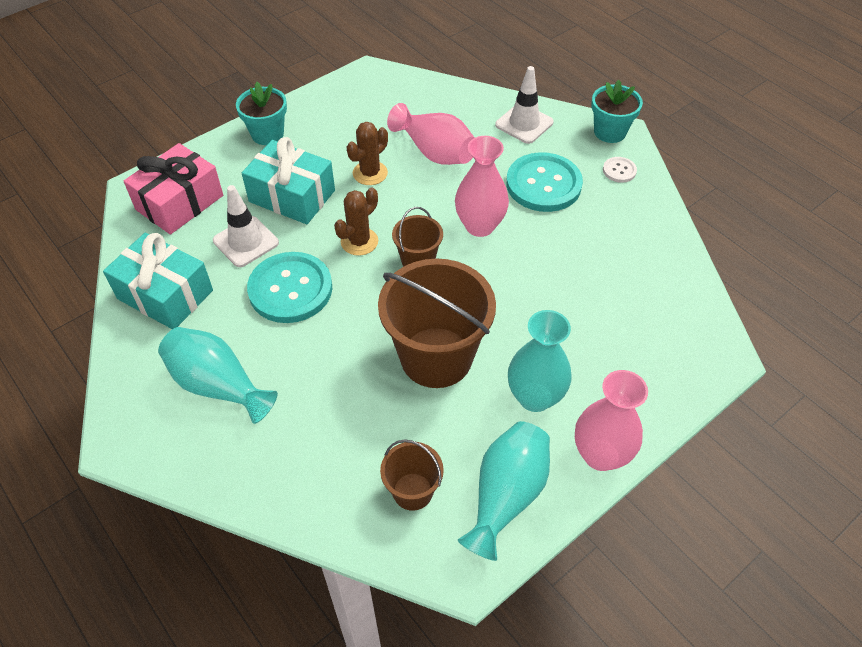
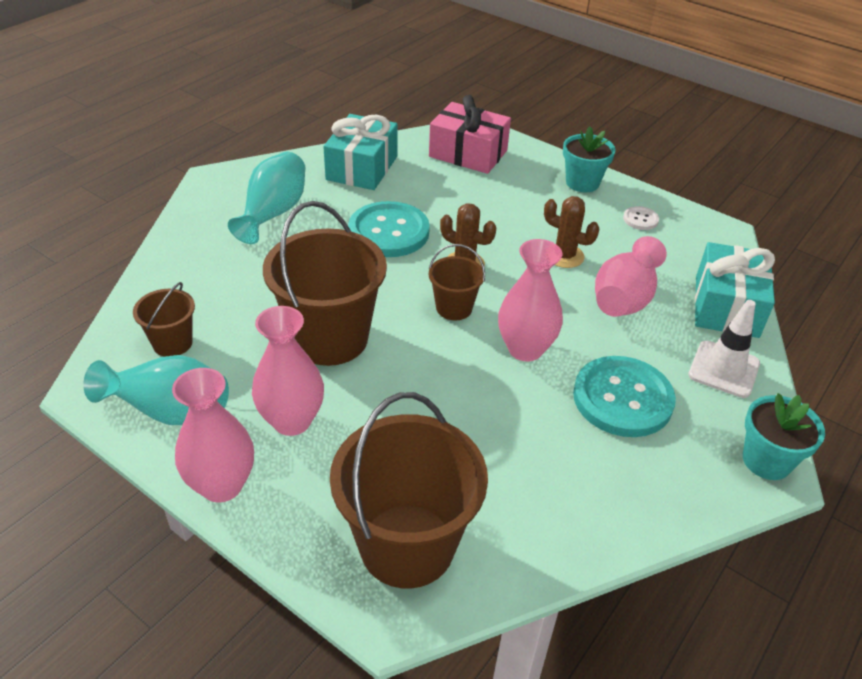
camera: 75 degrees right, 10 degrees down
(246, 242) = (436, 197): white traffic cone -> none
(292, 196) = (506, 212): turquoise gift -> turquoise gift (726, 306)
(535, 397) = (292, 421): turquoise vase -> pink vase
(619, 170) = (692, 476): white button -> white button (640, 219)
(667, 337) = (407, 545): none -> brown bucket

